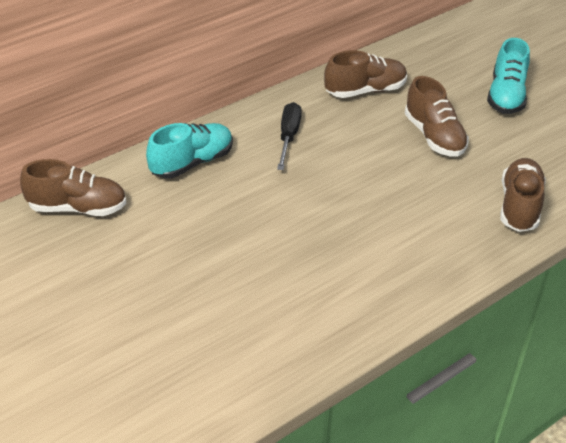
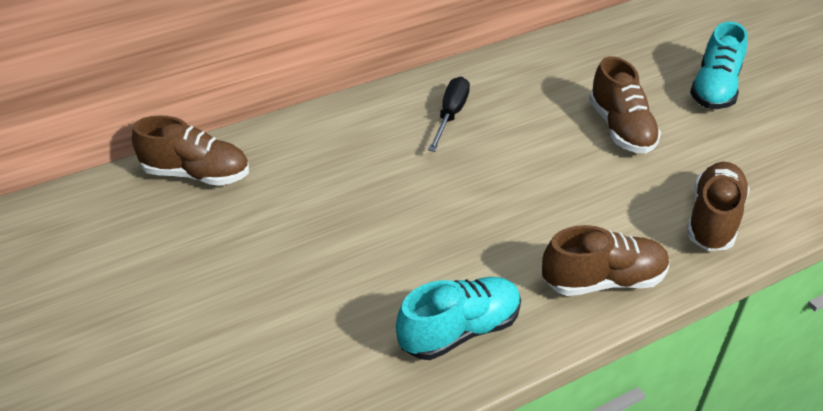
camera: 10 degrees right, 0 degrees up
(192, 163) = (335, 135): turquoise shoe -> turquoise shoe (459, 331)
(365, 90) = (549, 71): brown shoe -> brown shoe (603, 280)

